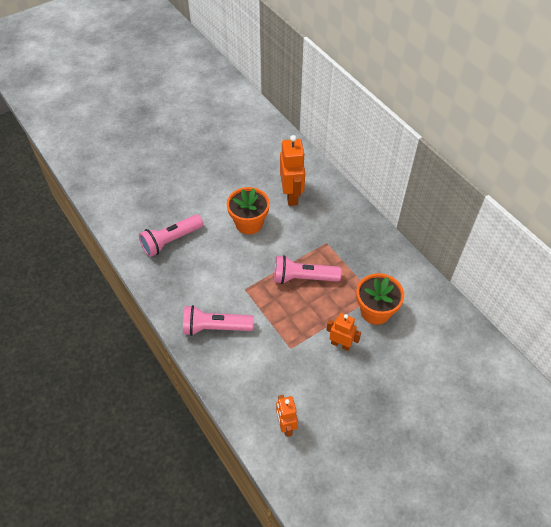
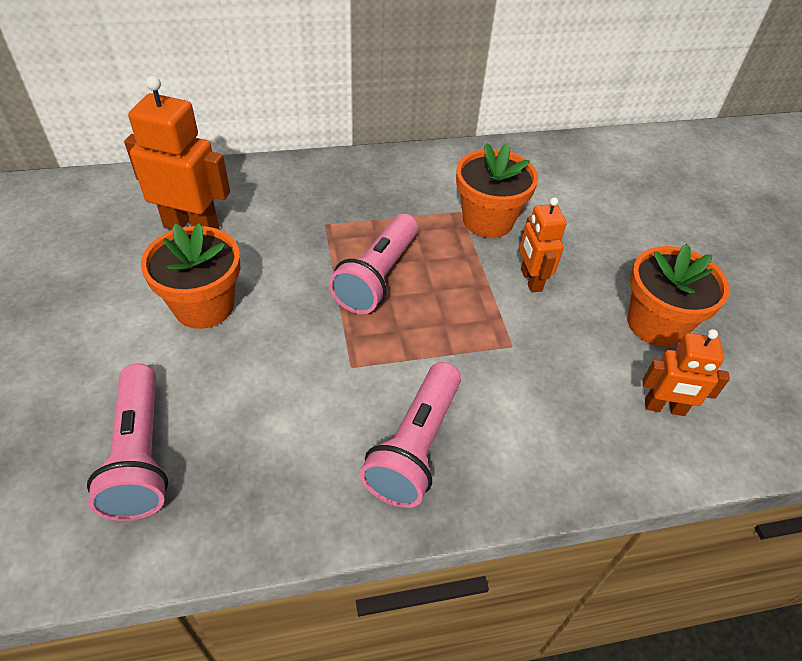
camera: 70 degrees left, 5 degrees down
(340, 344) = (530, 280): orange robot -> orange robot turned 60 degrees counterclockwise
(343, 412) = (656, 324): none -> orange flower pot

